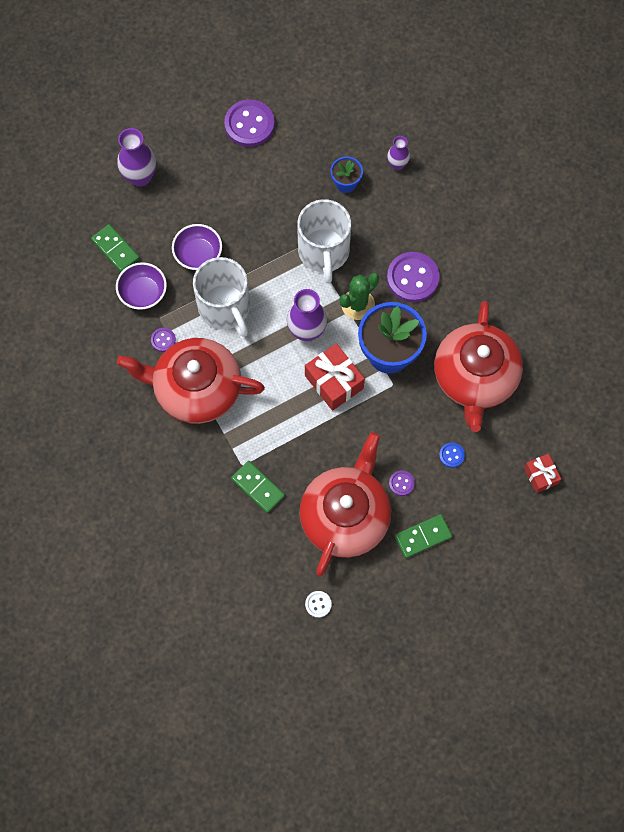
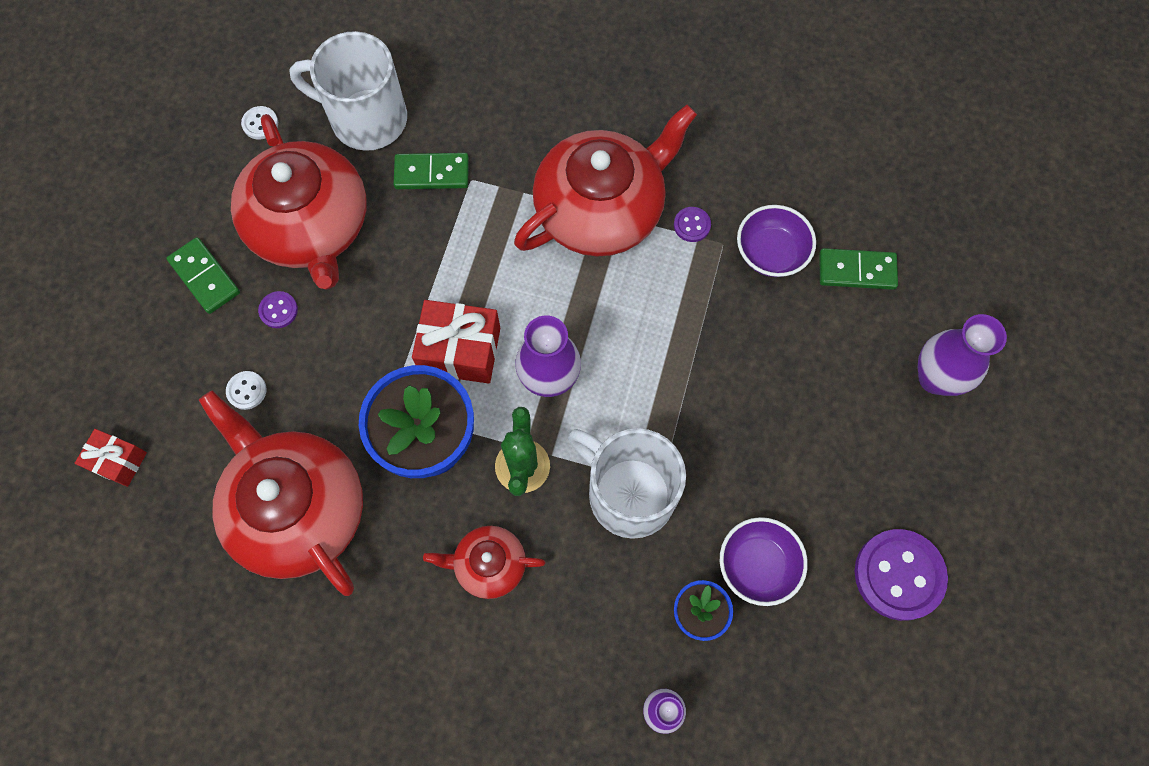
camera: 135 degrees right, 0 degrees up
(198, 255) = (764, 350): purple bowl -> purple bowl (757, 565)
(225, 308) = (666, 319): white mug -> white mug (366, 118)
(412, 278) = (489, 564): purple button -> red teapot
(423, 537) = (204, 277): green domino -> green domino turned 60 degrees counterclockwise
(451, 455) = (246, 391): blue button -> white button

